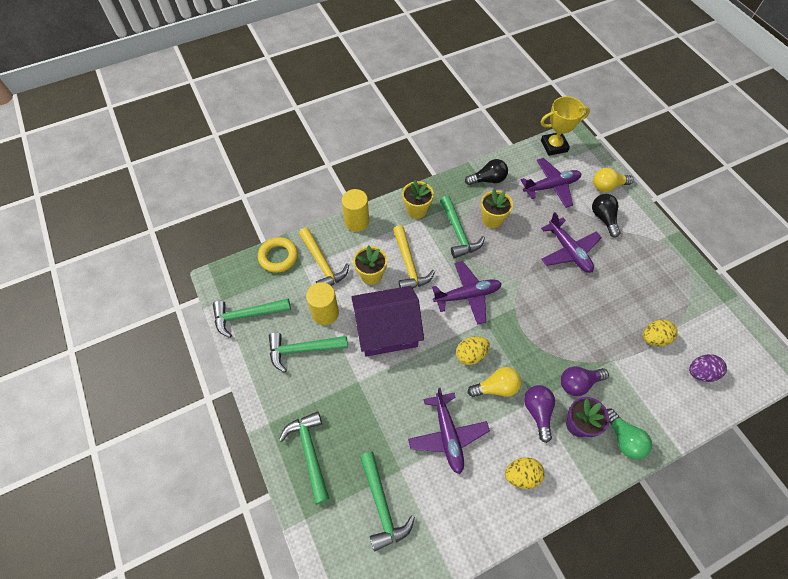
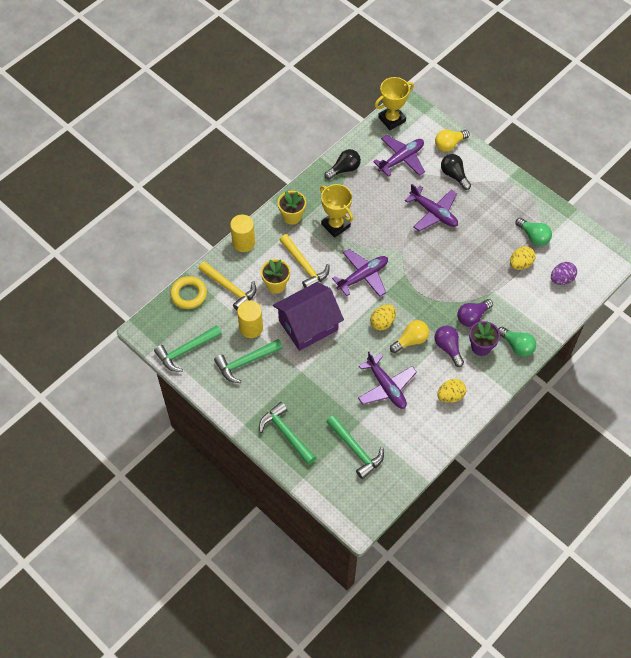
camera: 20 degrees left, 0 degrees up
(458, 232) = (335, 225): green hammer -> yellow trophy
(492, 220) = (360, 205): yellow flower pot -> none
(677, 311) = (533, 236): none -> green light bulb

